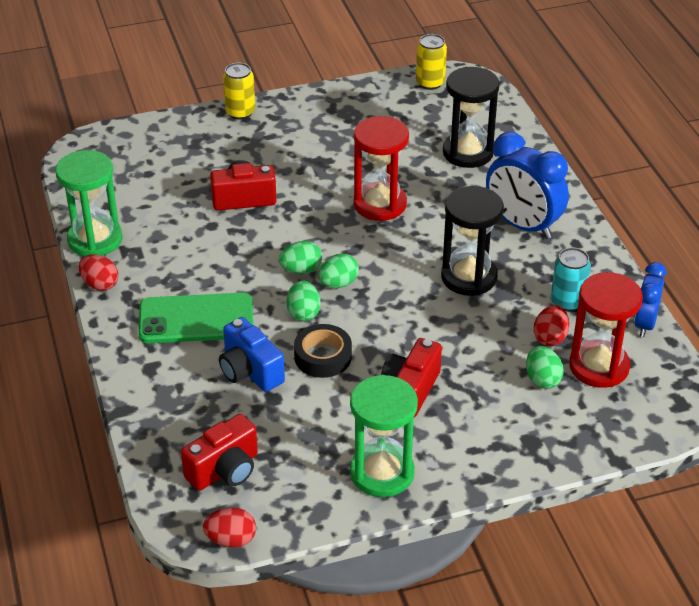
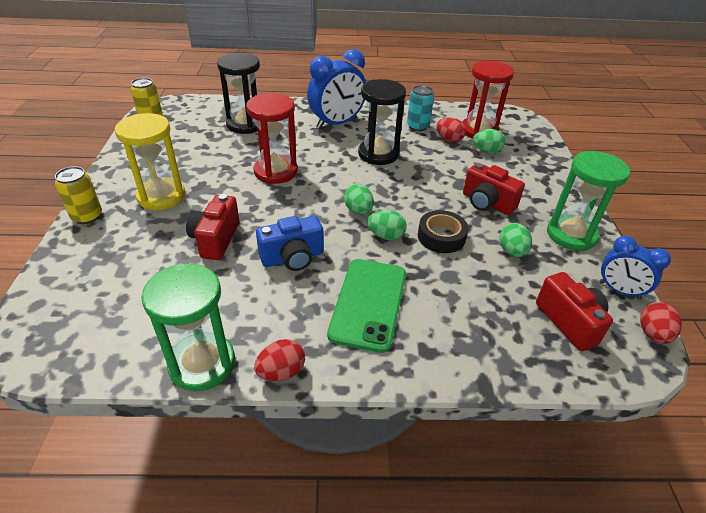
camera: 75 degrees left, 0 degrees up
(250, 371) = (448, 281): blue camera -> blue camera (292, 258)
(292, 142) = (161, 196): none -> yellow hourglass
(301, 270) = (332, 226): green egg -> green egg (512, 251)
(644, 324) = (446, 109): blue clock -> blue clock (619, 290)

